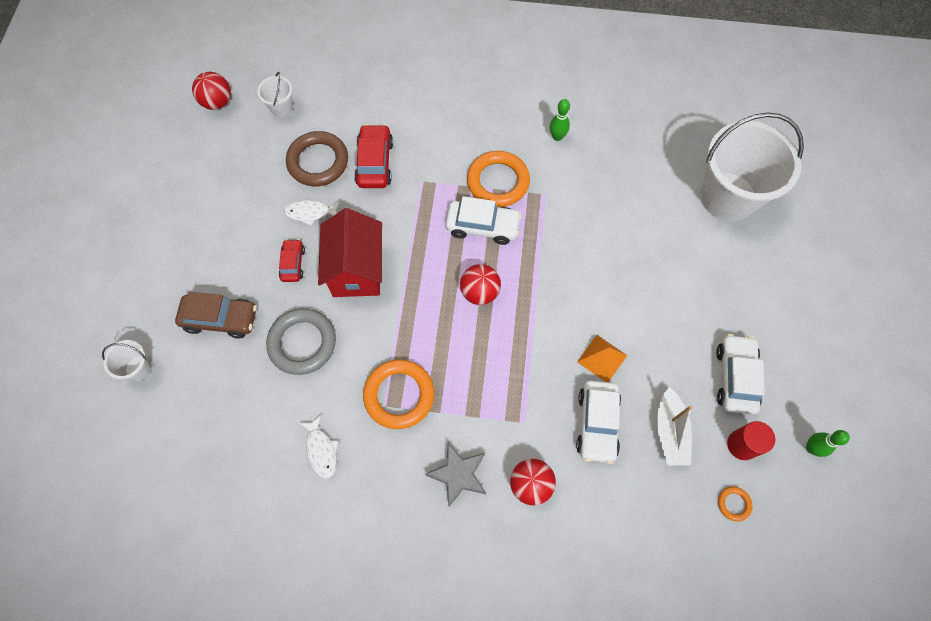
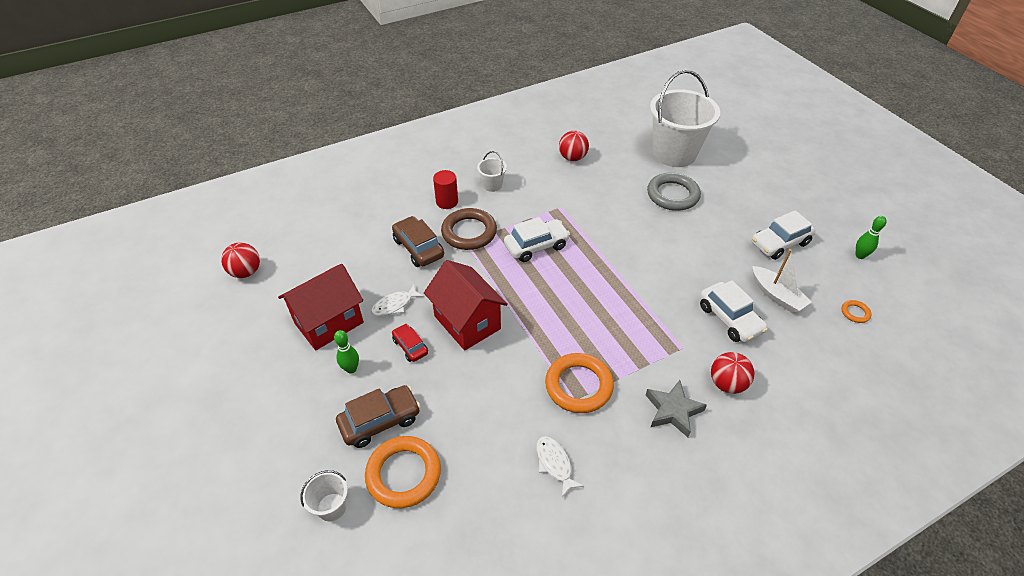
camera: 35 degrees left, 20 degrees down
(246, 197) = (329, 323): none -> red house
(281, 107) = (308, 249): white bucket -> white bucket (492, 185)
(302, 343) = (468, 396): grey ring -> grey ring (672, 195)
(318, 162) = (371, 269): brown ring -> brown ring (469, 232)
(321, 450) = (554, 464): white fish -> white fish turned 150 degrees counterclockwise
(374, 163) = (418, 248): red car -> brown car
(480, 292) = (573, 286): red ball -> red ball (572, 158)
(498, 182) = (521, 215): orange ring -> orange ring (403, 474)
(557, 137) = (537, 172): green bowling pin -> green bowling pin (351, 369)
(602, 358) = (692, 279): orange pyramid -> none
(735, 377) = (779, 243): white car -> white car turned 90 degrees counterclockwise
(742, 445) = (823, 277): red cylinder -> red cylinder (447, 202)

